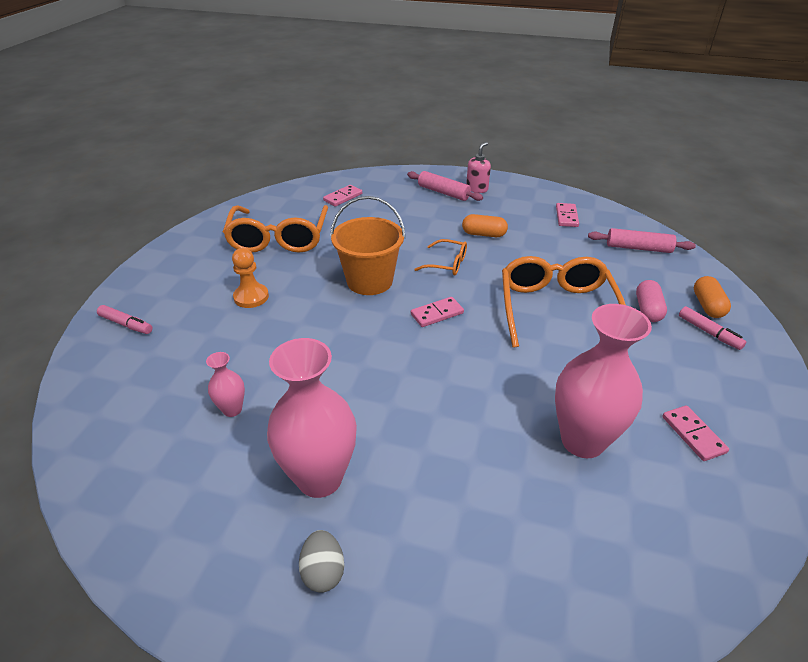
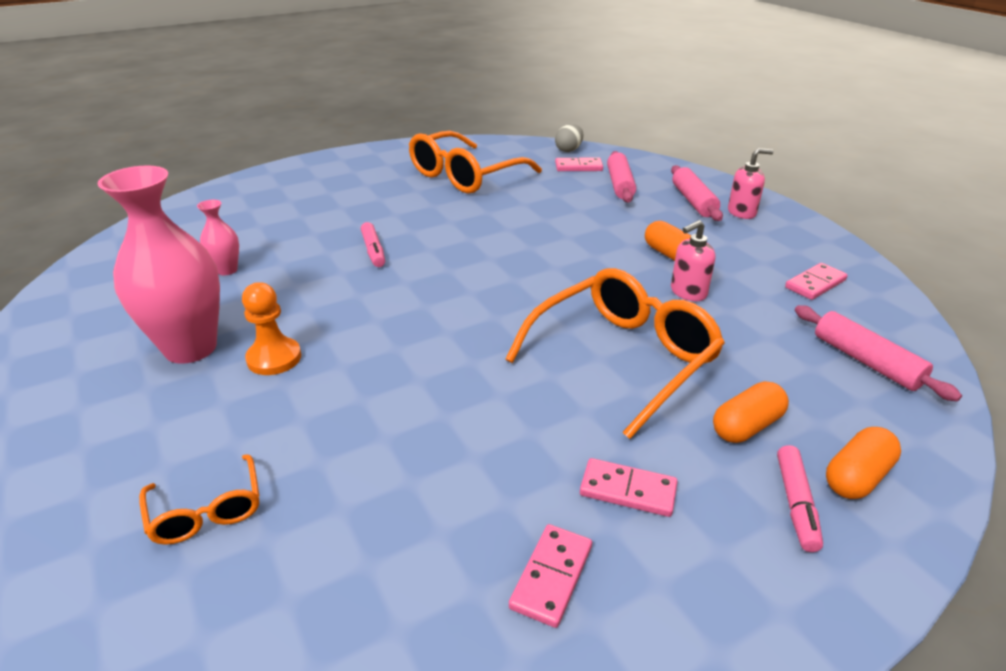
camera: 45 degrees right, 5 degrees down
(126, 324) = (268, 185): pink marker -> pink marker (373, 251)
(251, 297) = (371, 206): orange pawn -> orange pawn (274, 358)
(323, 572) = (85, 405): grey egg -> grey egg (568, 150)
(369, 281) = (480, 239): orange bucket -> none
(387, 199) = (620, 184): none -> pink rolling pin
(437, 314) = (490, 294): pink domino -> pink domino (628, 490)
(446, 264) = (578, 260): orange glasses -> orange glasses (206, 510)
(526, 253) = (688, 292): none -> pink soap dispenser
(582, 441) = (420, 481): pink vase -> none
(647, 310) = (746, 426): pink capsule -> orange capsule

